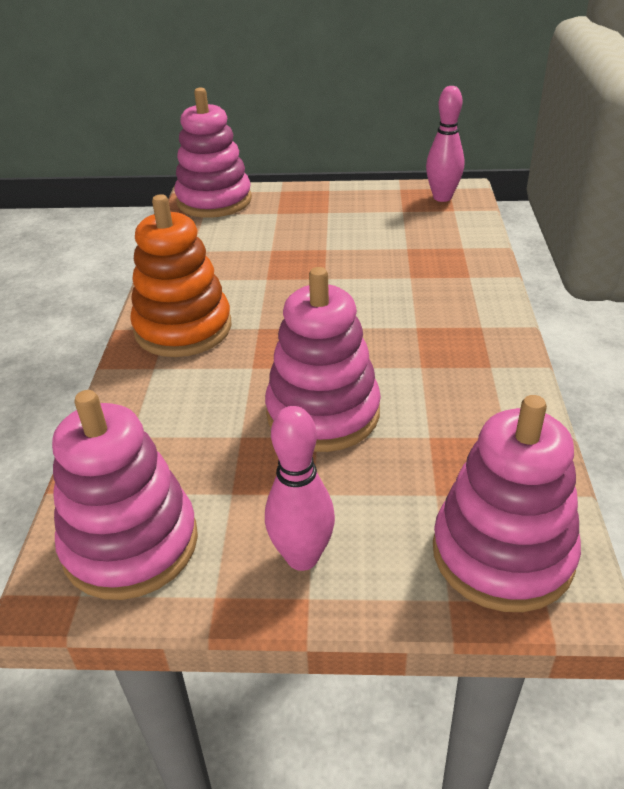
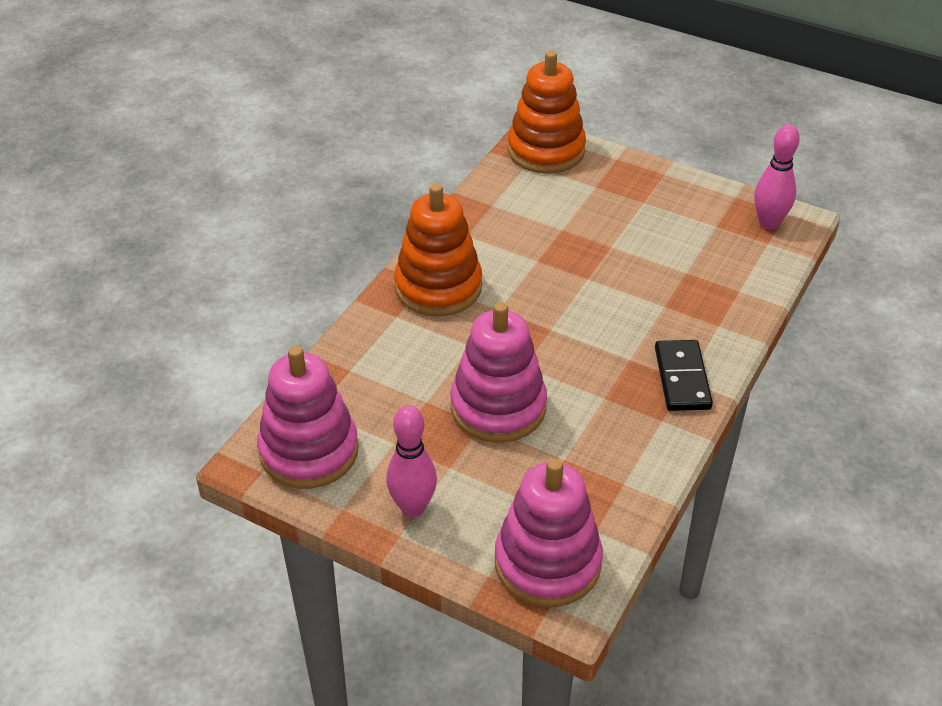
camera: 25 degrees right, 5 degrees up
(214, 201) = (546, 150): pink stacking toy -> orange stacking toy
(477, 326) = (682, 378): none -> black domino

